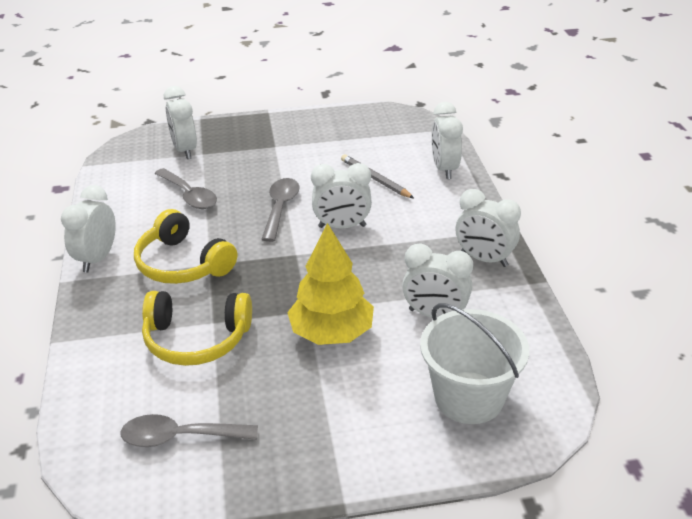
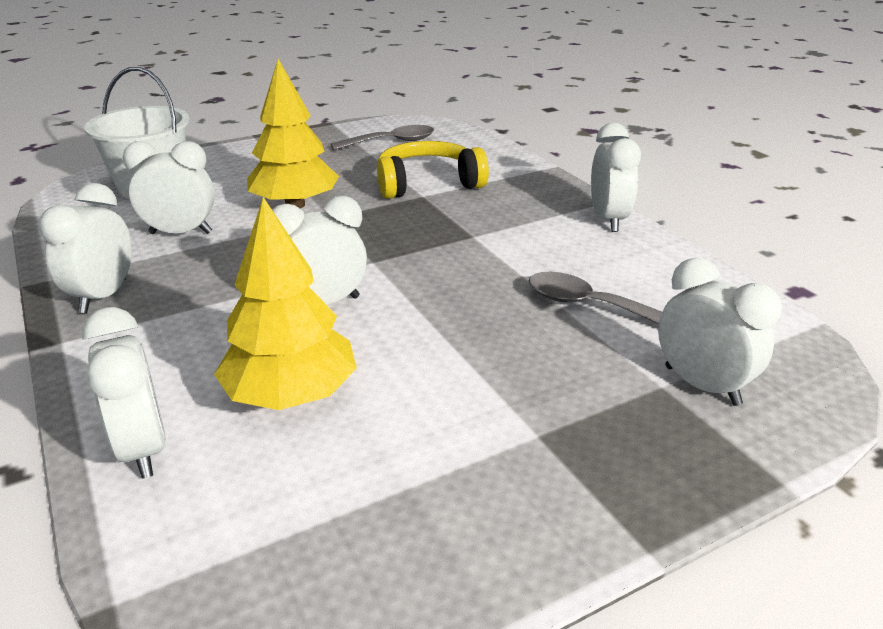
camera: 160 degrees right, 5 degrees down
(183, 264) = (504, 231): yellow headphones -> none
(280, 208) = (433, 312): grey spoon -> none
(375, 179) = (291, 395): grey pencil -> yellow tree
(484, 259) = (103, 296): white clock -> white clock turned 90 degrees counterclockwise

